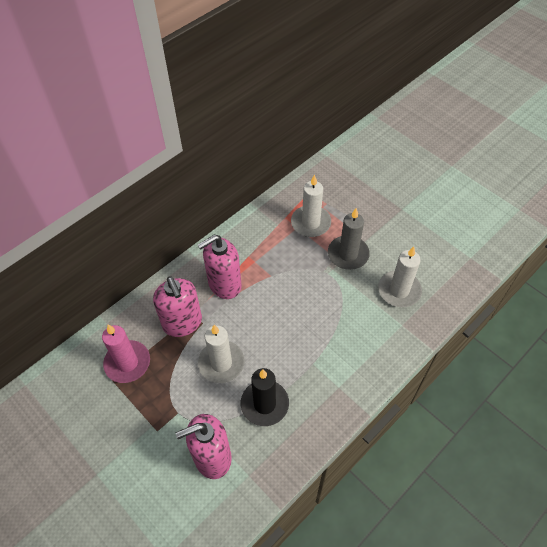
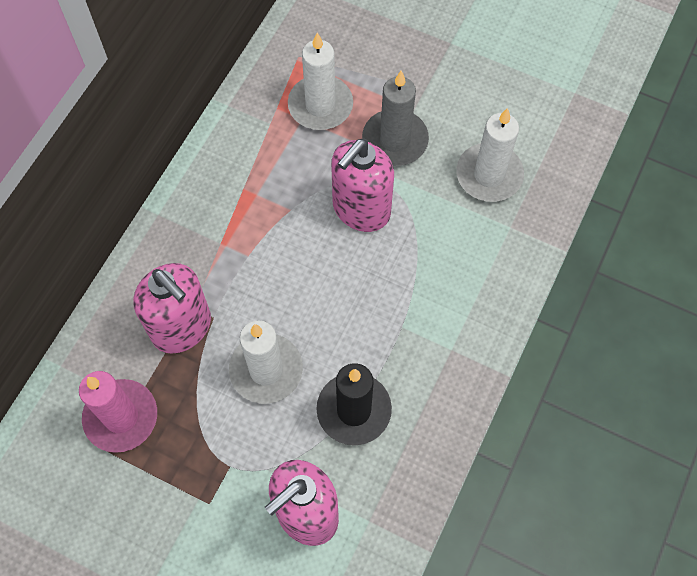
camera: 20 degrees left, 10 degrees up
(224, 284) = (223, 246): pink soap dispenser -> pink soap dispenser (361, 209)

